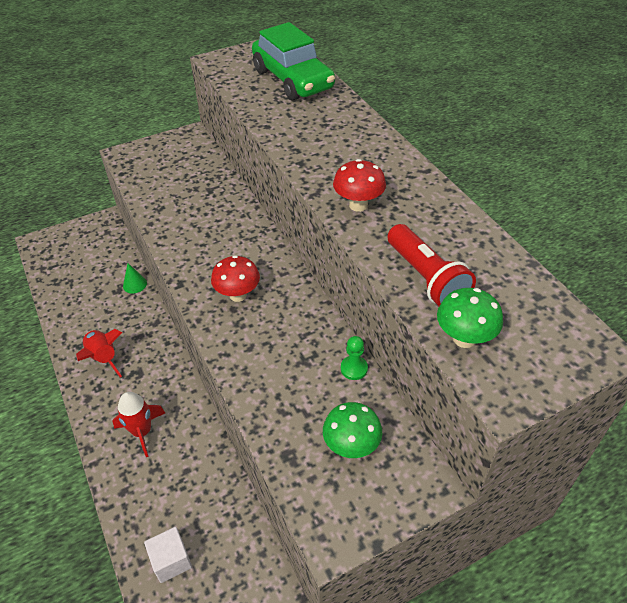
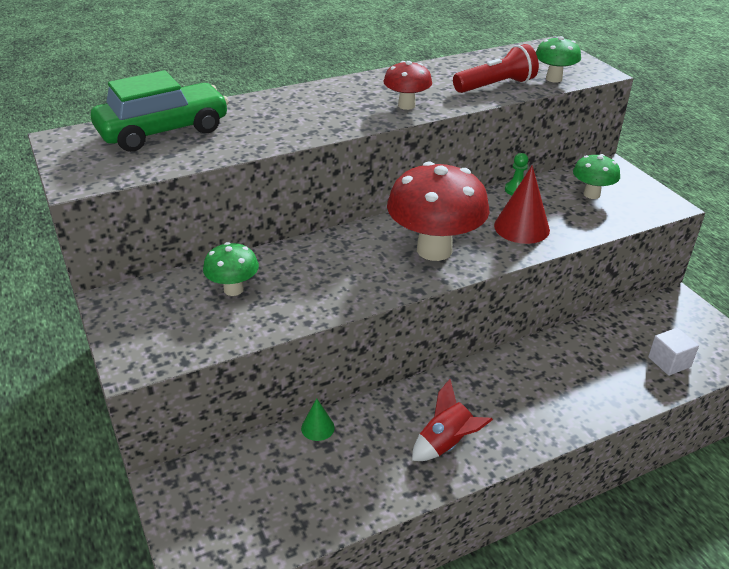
camera: 90 degrees left, 10 degrees down
(142, 431) = (544, 395): red rocket -> none
(194, 184) = (233, 289): none -> green mushroom
(238, 295) = (434, 250): red mushroom -> red mushroom, size x1.95
(276, 366) = (521, 227): none -> red cone

